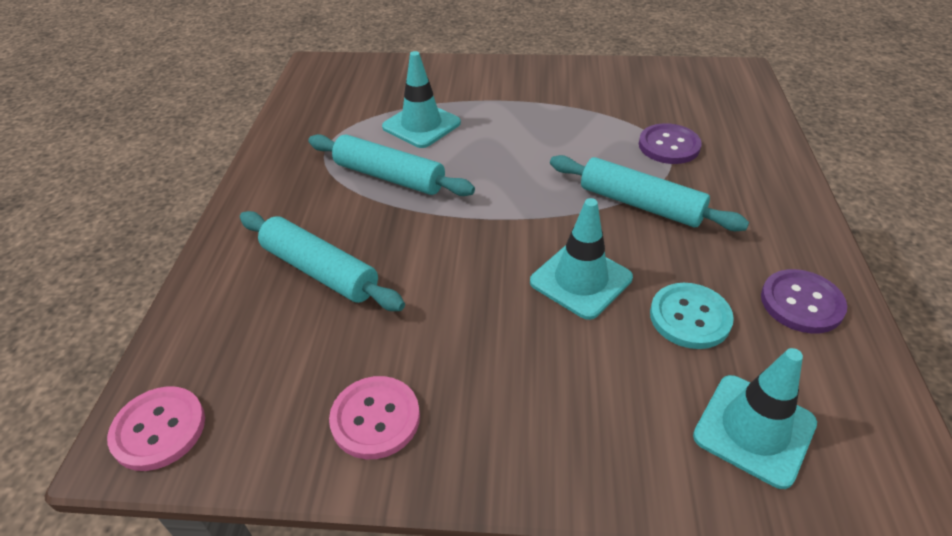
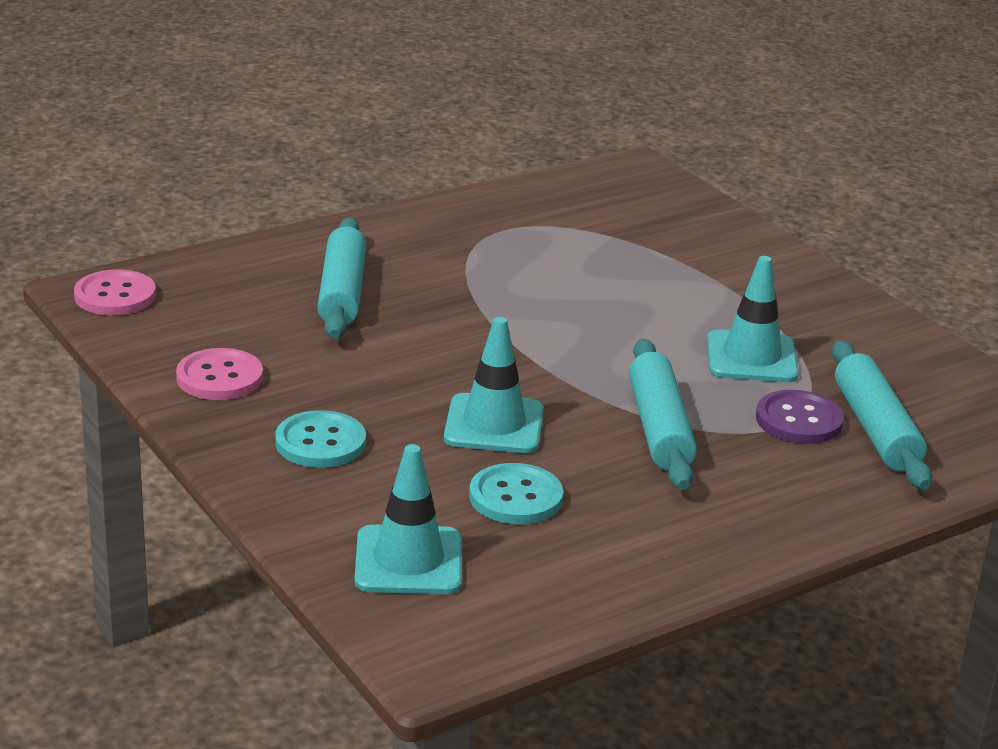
camera: 50 degrees right, 15 degrees down
(389, 177) = (510, 277): turquoise rolling pin -> turquoise rolling pin (875, 429)
(421, 125) = (618, 263): turquoise traffic cone -> turquoise traffic cone (751, 357)
(535, 398) = (320, 443): none -> turquoise button
(801, 303) = (619, 559): purple button -> none

